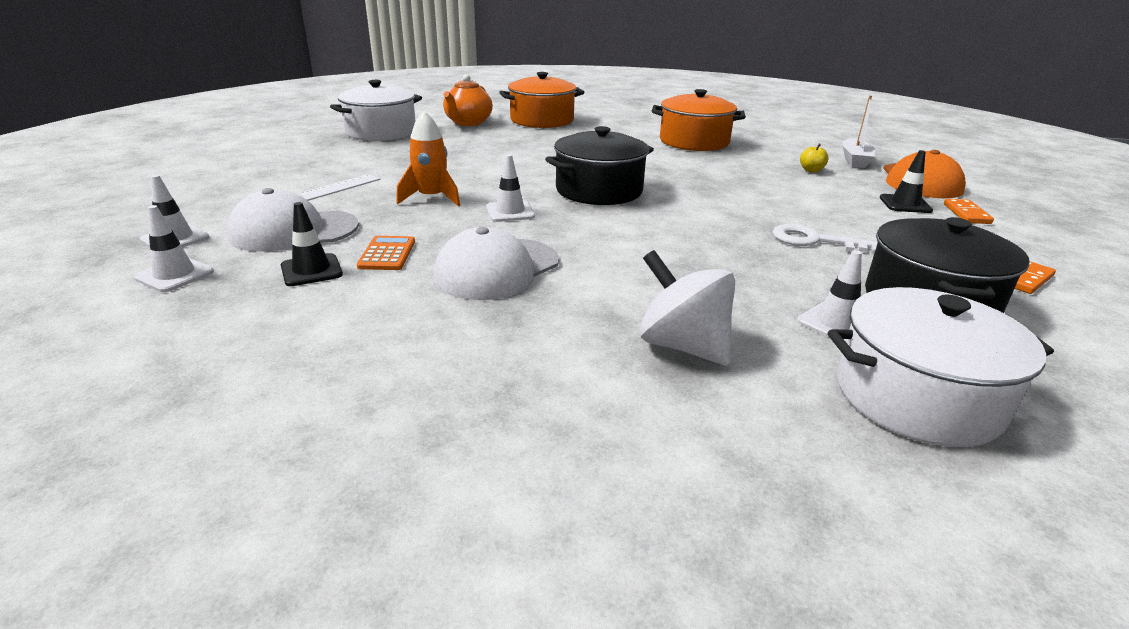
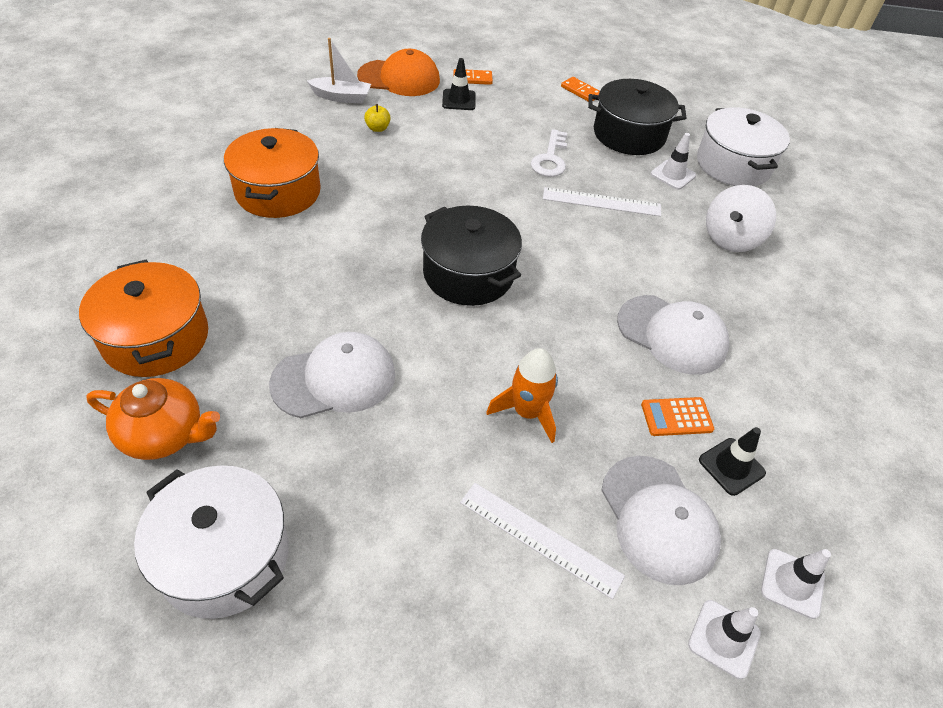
camera: 100 degrees left, 20 degrees up
(493, 151) = (334, 379): none -> white cap
(510, 212) = (547, 339): white traffic cone -> none
(736, 261) = (601, 202): none -> white ruler

